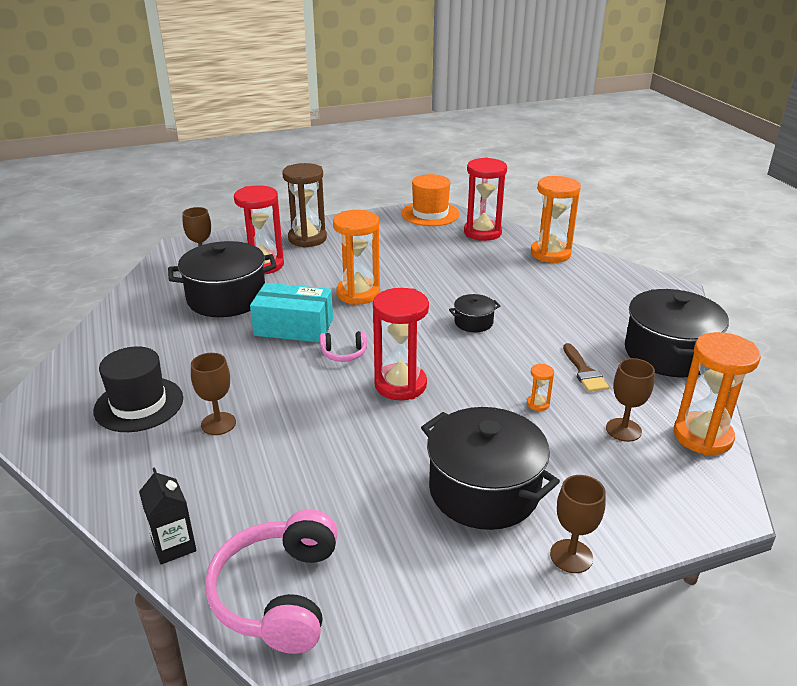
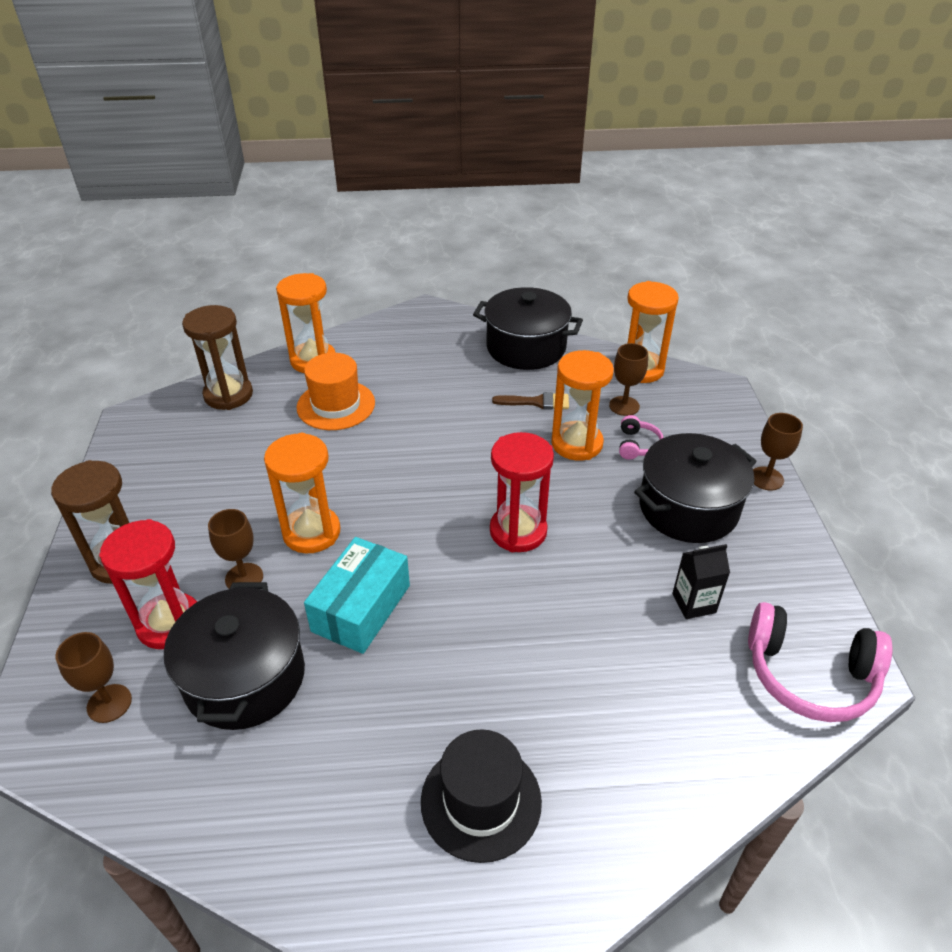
camera: 75 degrees left, 10 degrees up
(174, 545) = (745, 763): black carton -> black carton (694, 603)
(218, 423) = (545, 708): brown goblet -> brown goblet (244, 578)
(344, 353) = (441, 568): pink headphones -> pink headphones (637, 445)
(430, 214) = (143, 426): orange hat -> orange hat (336, 405)
(473, 322) = (423, 450): black pot -> none
(482, 232) = (228, 395): red hourglass -> brown hourglass
(538, 404) = (577, 444): orange hourglass -> orange hourglass, size x2.40

